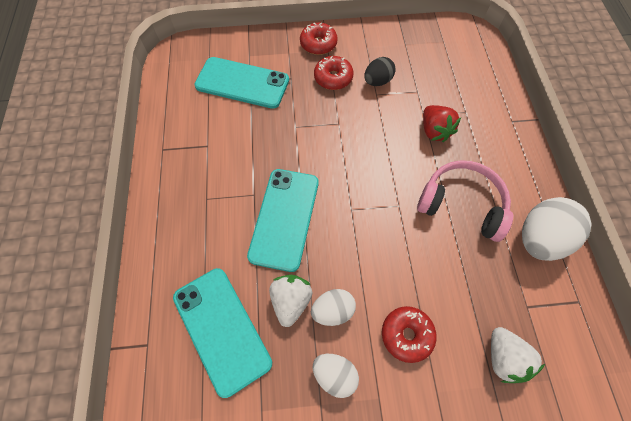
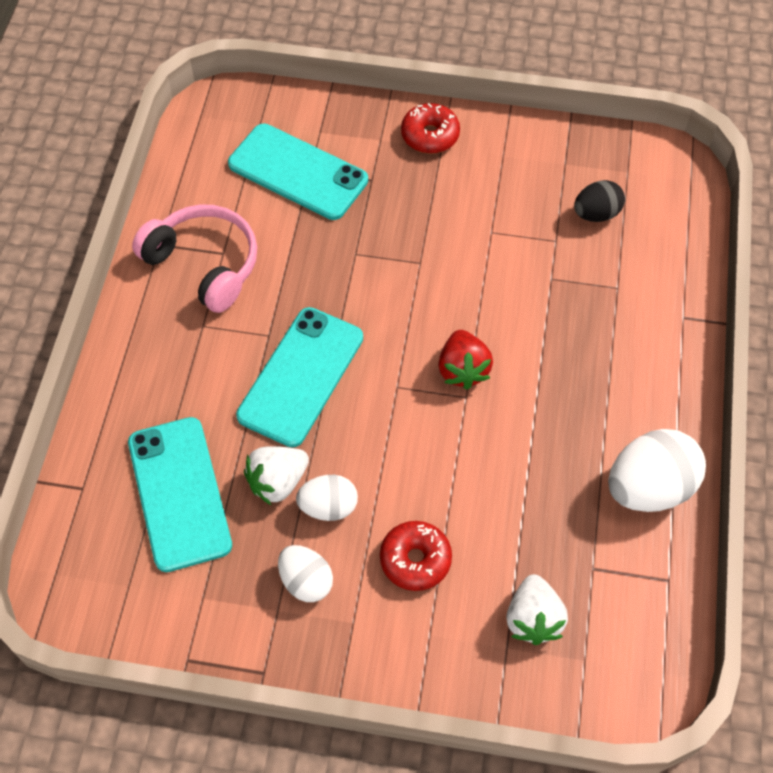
camera: 15 degrees right, 5 degrees down
(291, 301) = (277, 482): white strawberry -> white strawberry turned 150 degrees counterclockwise
(333, 78) = (434, 193): red donut -> none
(377, 81) = (500, 212): black egg -> black egg (596, 214)
(434, 131) = (558, 305): red strawberry -> red strawberry (463, 370)
(461, 204) = (556, 416): pink headphones -> pink headphones (204, 264)

